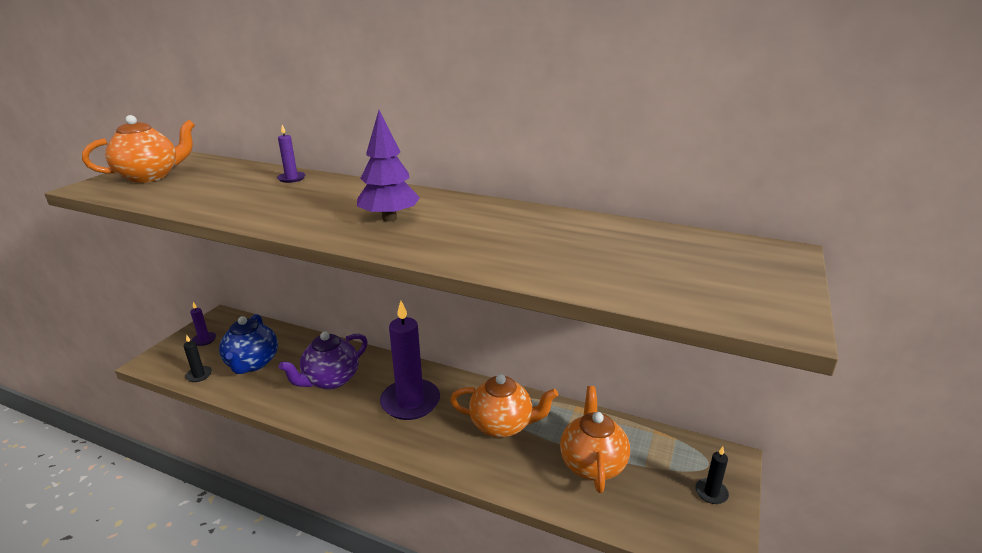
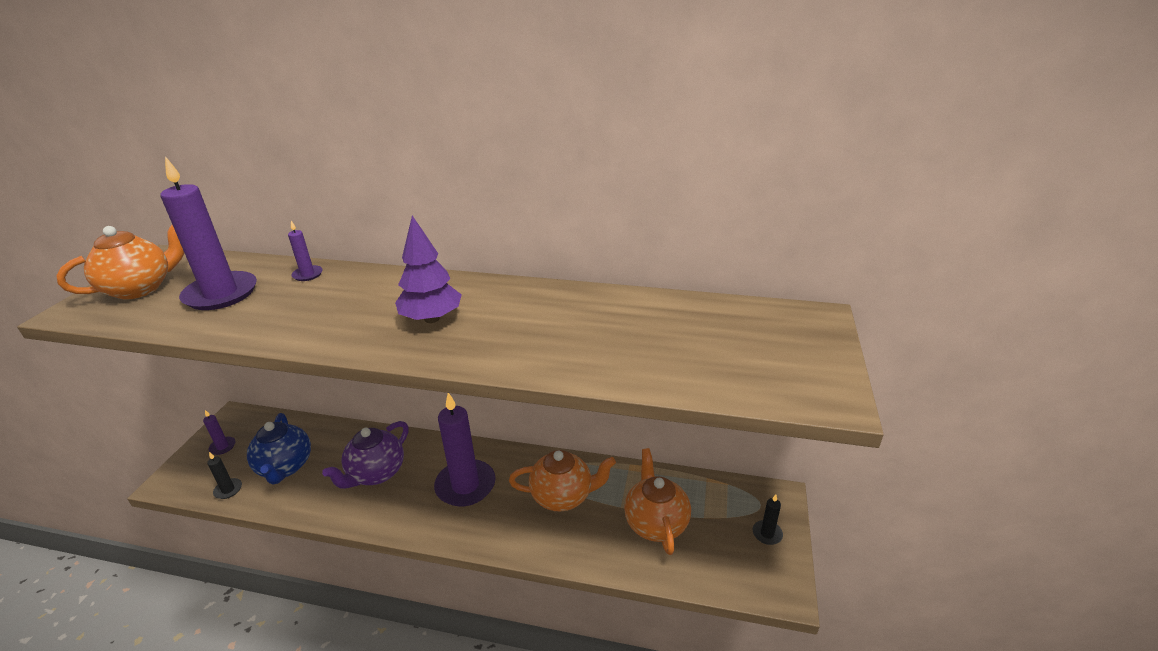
camera: 10 degrees left, 5 degrees up
(213, 185) = (221, 294): none -> purple candle

